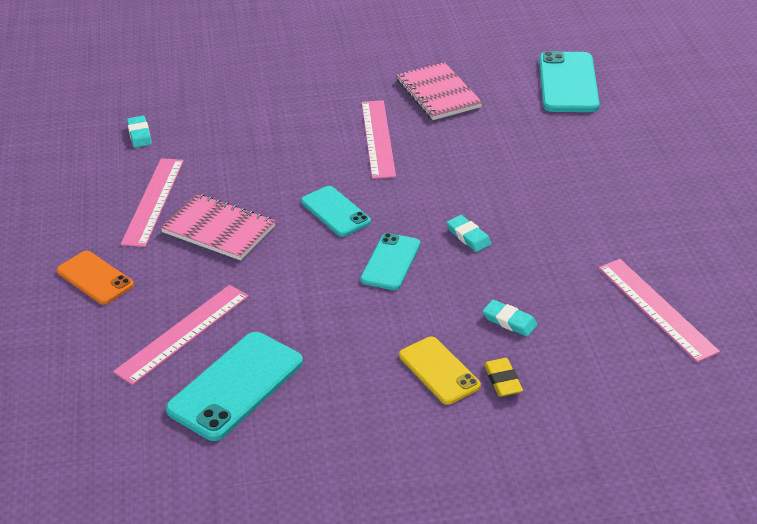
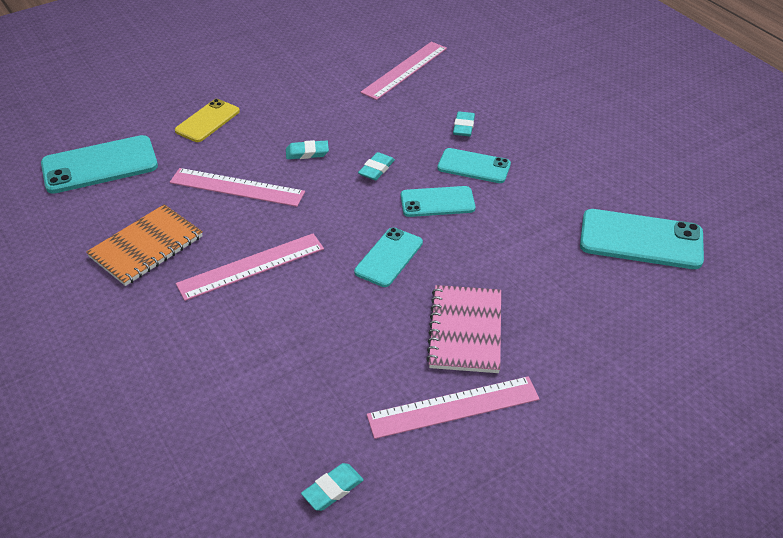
camera: 115 degrees left, 5 degrees up
(95, 278) = (599, 395): orange phone -> none
(183, 333) = (615, 295): pink ruler -> pink ruler (237, 187)
(432, 305) = (473, 166): none -> turquoise phone
(438, 93) = (146, 247): pink notebook -> orange notebook
(439, 371) = (539, 145): yellow phone -> yellow phone (207, 121)
(502, 380) = (525, 117): yellow eraser -> none
(522, 198) = (307, 153): none -> turquoise eraser

